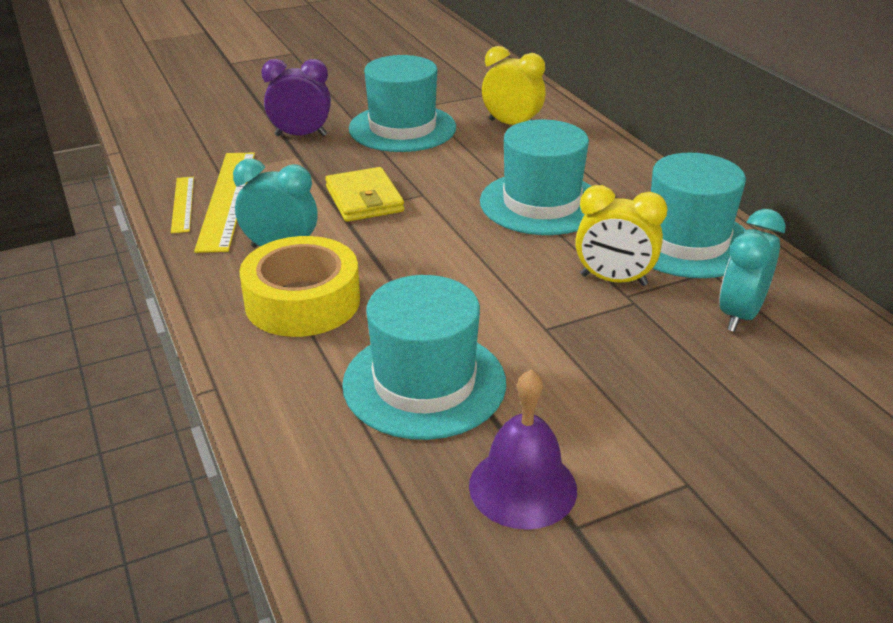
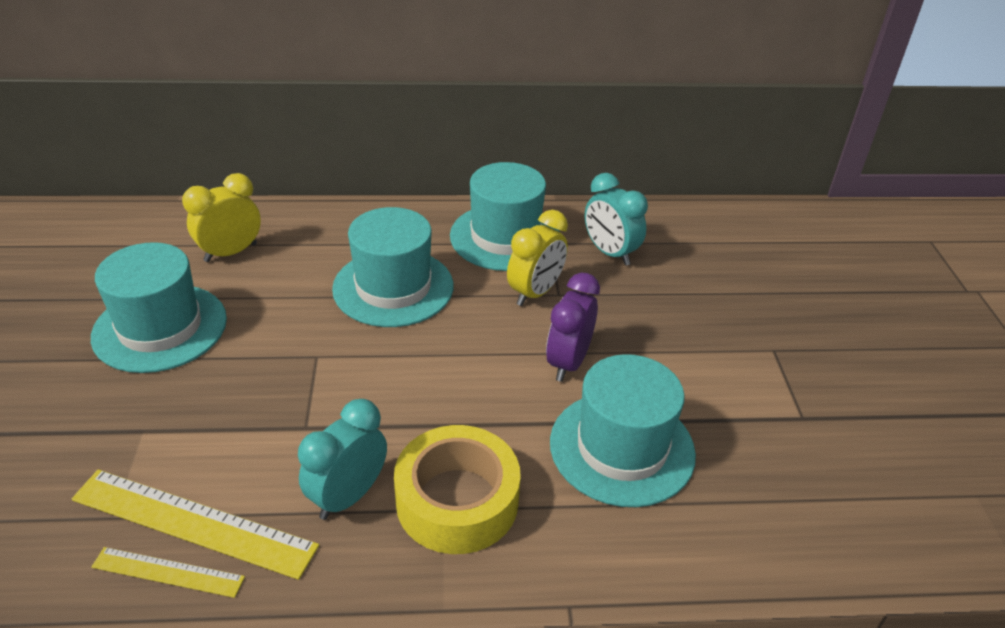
camera: 70 degrees left, 5 degrees up
(301, 135) = (91, 415): purple clock -> purple clock (568, 362)
(364, 199) = (292, 401): yellow wallet -> none
(522, 487) = (759, 430): purple bell -> none

